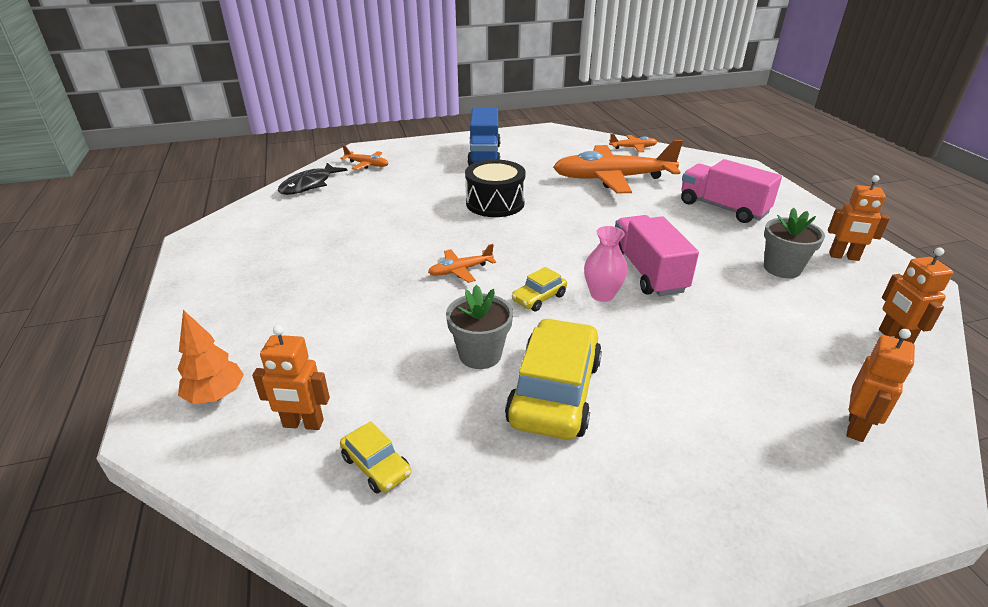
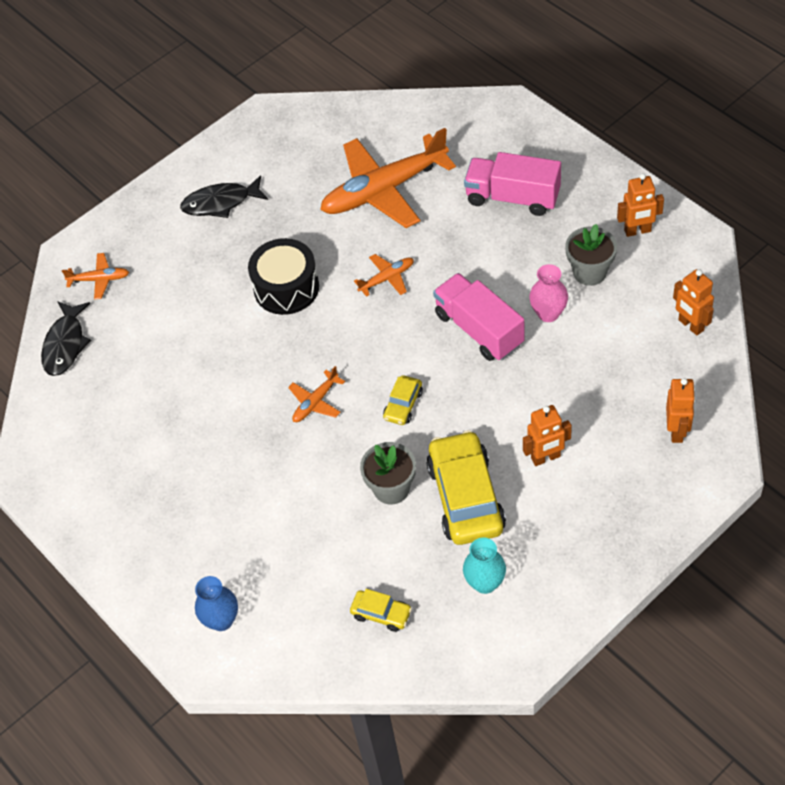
camera: 20 degrees left, 20 degrees up
(216, 396) = (221, 620): orange tree -> blue vase
(303, 424) = (306, 609): orange robot -> orange robot (546, 458)
(484, 155) = (220, 203): blue truck -> black fish
(523, 489) = (485, 583): none -> turquoise vase
(602, 295) = (453, 376): pink vase -> pink vase (548, 313)
(633, 148) = (379, 115): orange plane -> orange plane (386, 278)

